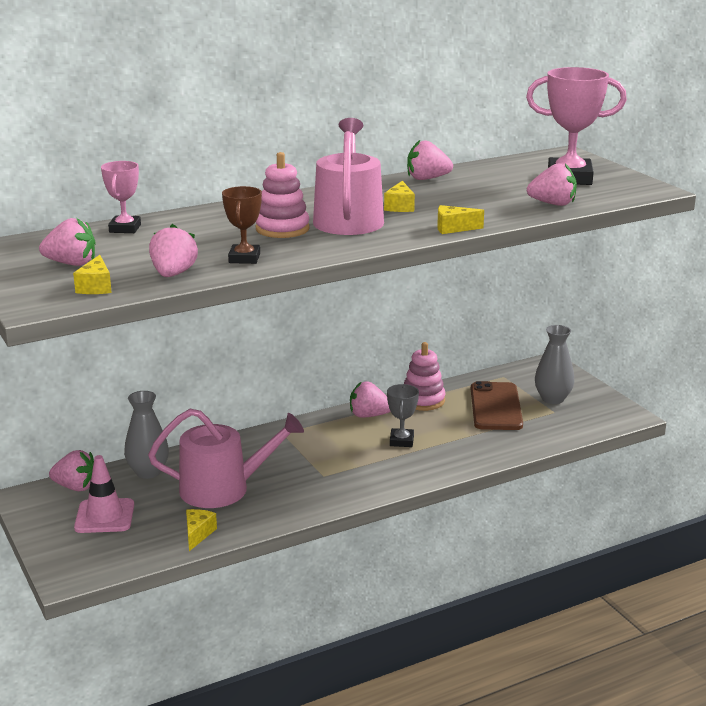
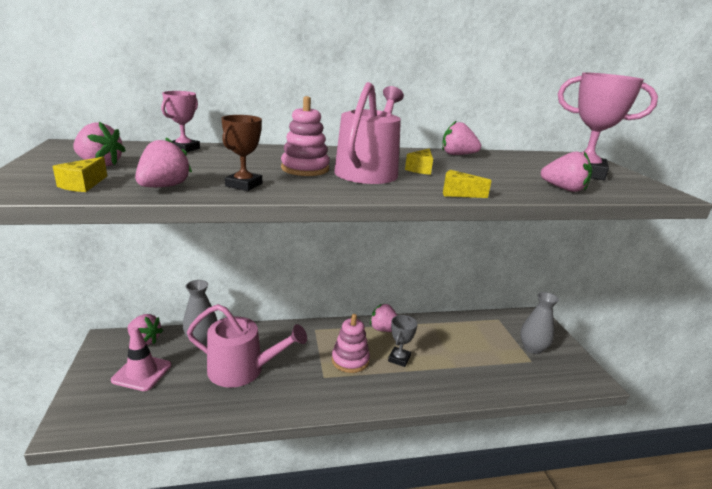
camera: 15 degrees right, 0 degrees up
(198, 534) = (193, 411): yellow cheese -> none
(423, 400) = (430, 326): pink stacking toy -> pink stacking toy (350, 360)
(496, 407) = (484, 345): brown phone -> none

